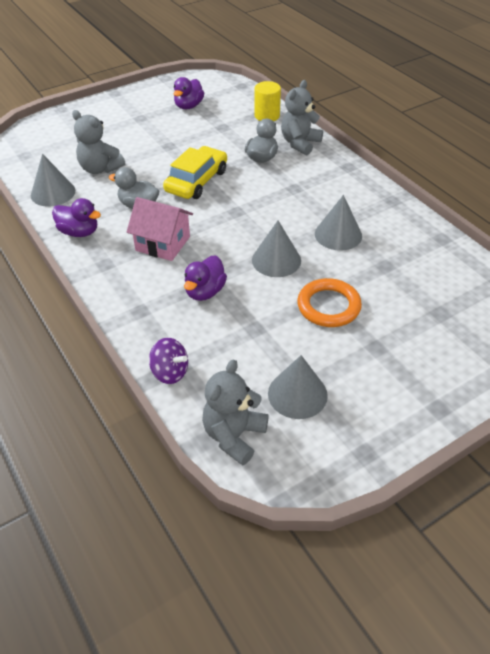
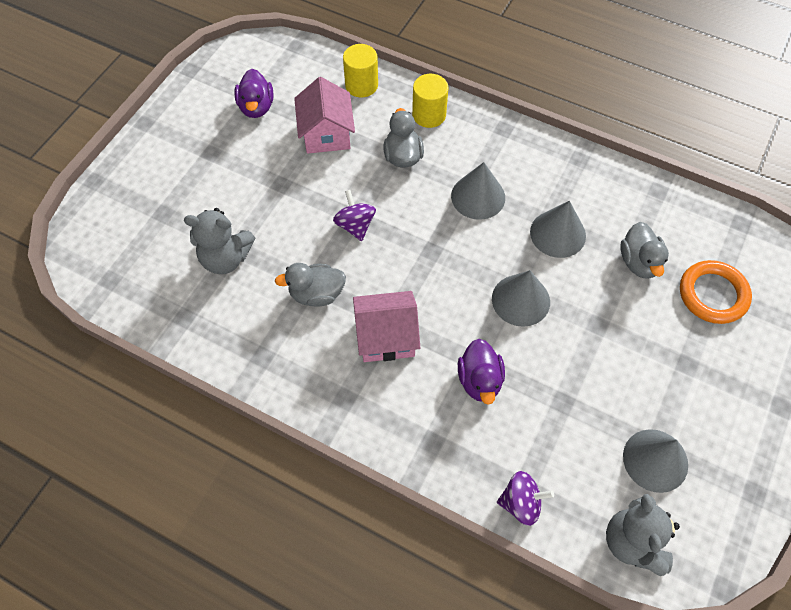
camera: 30 degrees left, 15 degrees up
(53, 193) = (197, 323): grey cone -> grey cone (478, 196)
(79, 232) = (278, 367): purple duck -> none
(197, 181) = (355, 225): yellow car -> purple spinning top
(221, 131) = (326, 134): none -> pink house
(300, 143) = (429, 115): grey teddy bear -> yellow cylinder
(328, 306) = (611, 335): orange ring -> orange ring (713, 294)
(389, 273) = (639, 262): none -> grey duck

